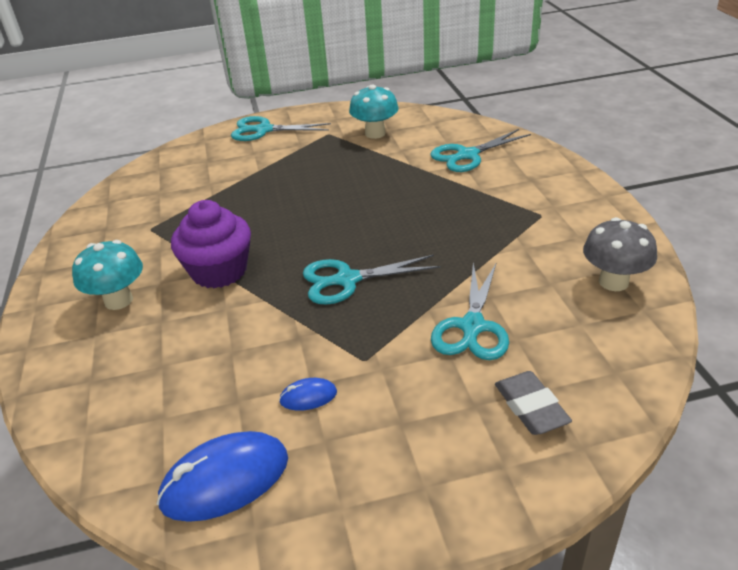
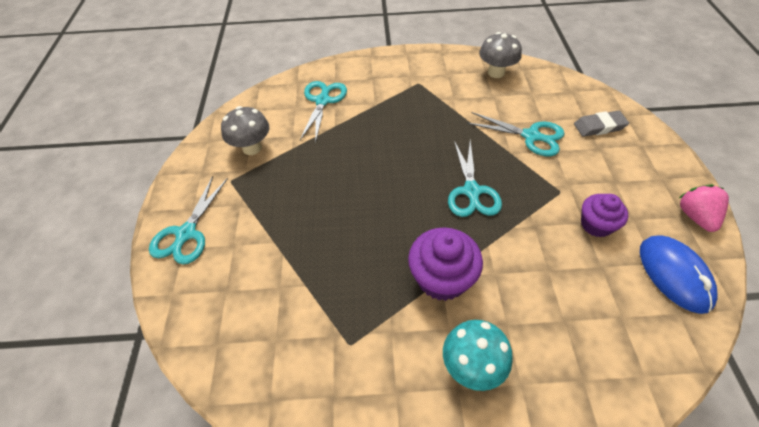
camera: 80 degrees left, 15 degrees up
(308, 397) = (596, 225): blue mouse -> purple cupcake
(343, 525) = (695, 216): none -> pink strawberry
(375, 133) = (252, 148): turquoise mushroom -> grey mushroom
(467, 155) = (323, 101): turquoise scissors -> turquoise scissors turned 150 degrees counterclockwise

